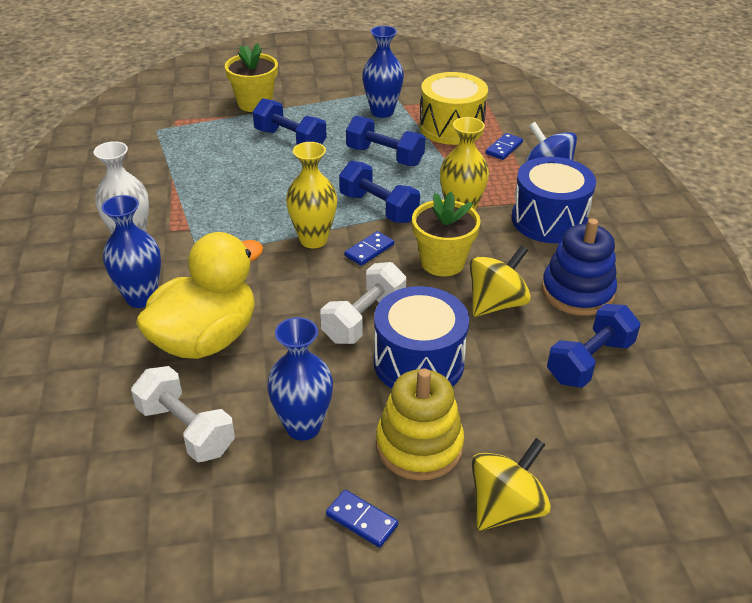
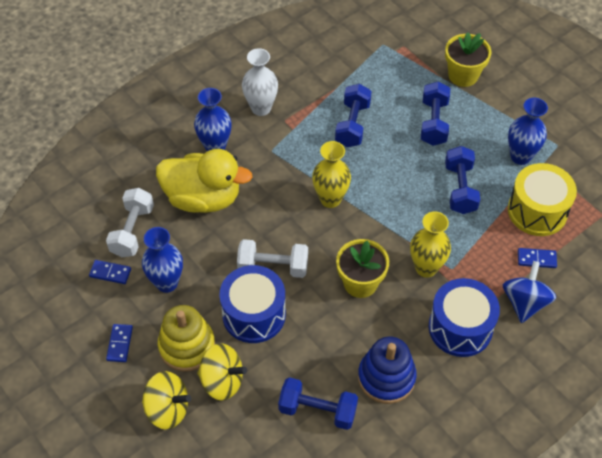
camera: 60 degrees right, 15 degrees up
(369, 250) = (342, 235): blue domino -> blue domino (110, 273)
(378, 208) = (393, 217): blue dumbbell -> blue dumbbell (352, 124)
(496, 303) = (339, 333): yellow spinning top -> yellow spinning top (222, 381)

